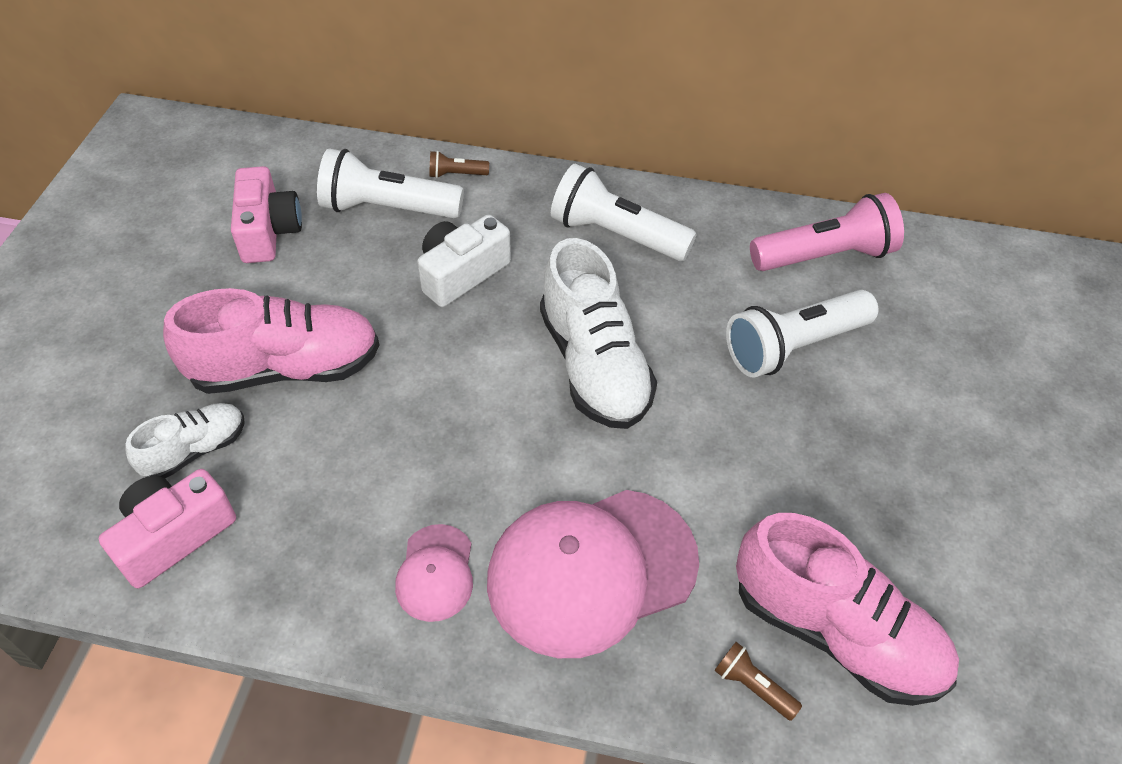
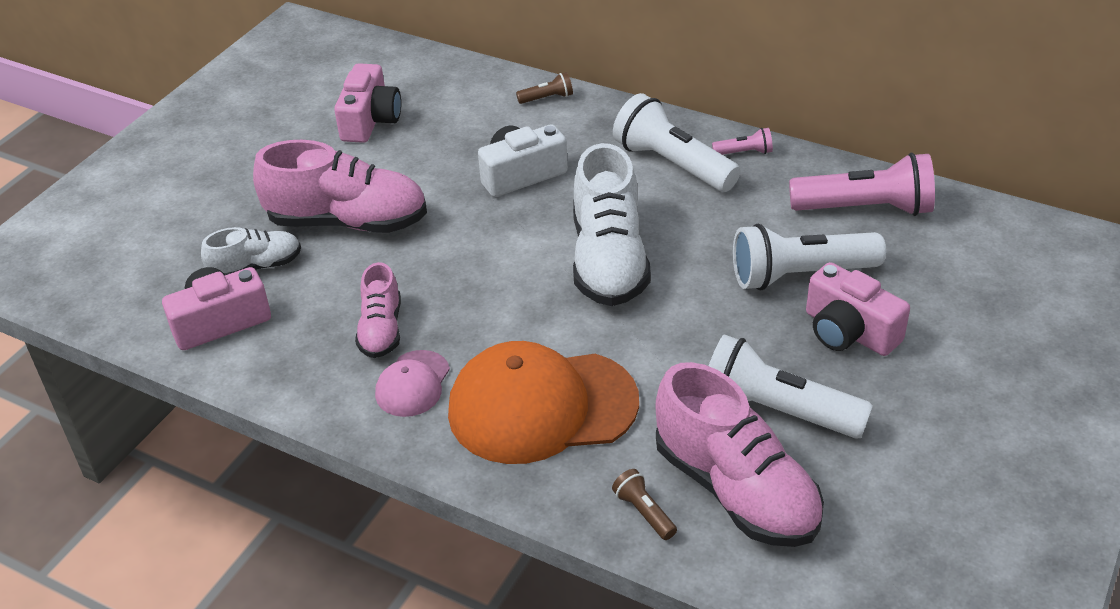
camera: 20 degrees right, 10 degrees down
(374, 507) = (381, 330): none -> pink shoe
(387, 208) = (477, 116): white flashlight -> white flashlight (776, 410)
(456, 174) = (547, 98): brown flashlight -> brown flashlight turned 150 degrees clockwise
(591, 571) = (542, 407): pink cap -> orange cap
(683, 209) = (744, 152): none -> pink flashlight
(867, 405) = (849, 331): none -> pink camera

